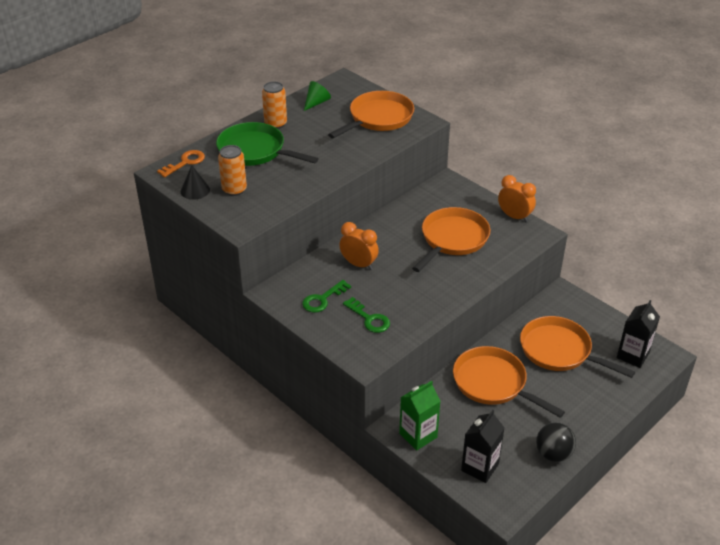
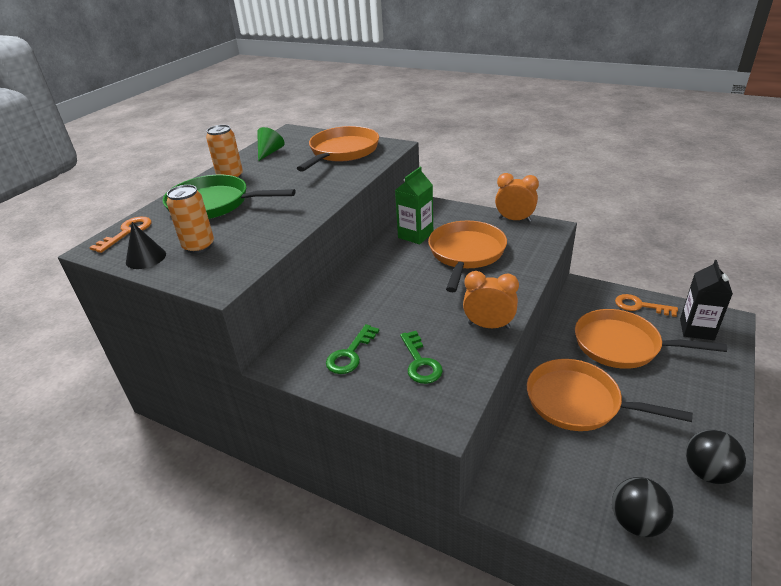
camera: 15 degrees left, 5 degrees down
(359, 264) = (376, 303): orange clock -> orange clock (489, 325)
(369, 319) = (420, 362): green key -> green key turned 45 degrees clockwise
(418, 435) = (533, 500): green carton -> green carton (415, 235)
(480, 467) = (636, 522): black carton -> black ball
(600, 323) = (640, 306): none -> orange key

